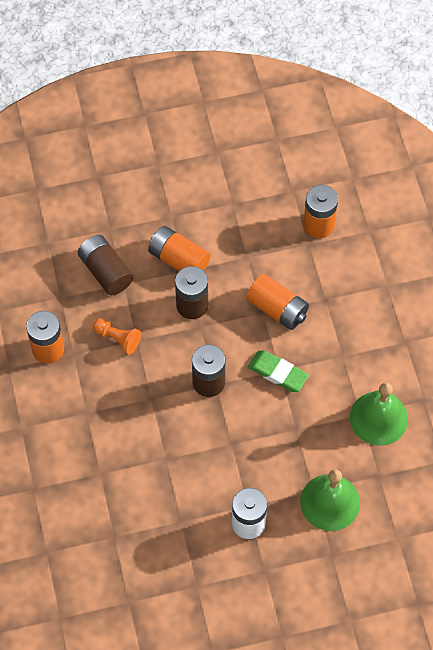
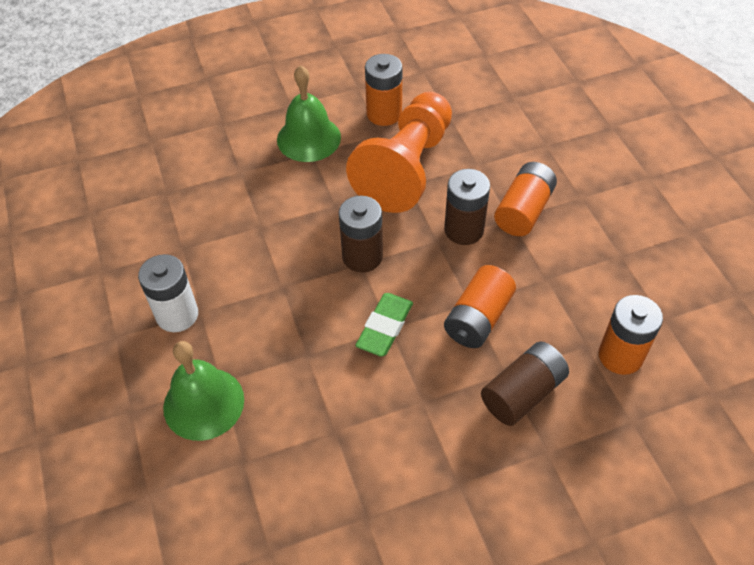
camera: 85 degrees right, 10 degrees down
(105, 271) = (489, 148): brown battery -> brown battery (522, 393)
(118, 339) = (406, 168): orange pawn -> orange pawn, size x2.49
(379, 418) = (331, 456): green bell -> green bell (308, 138)

